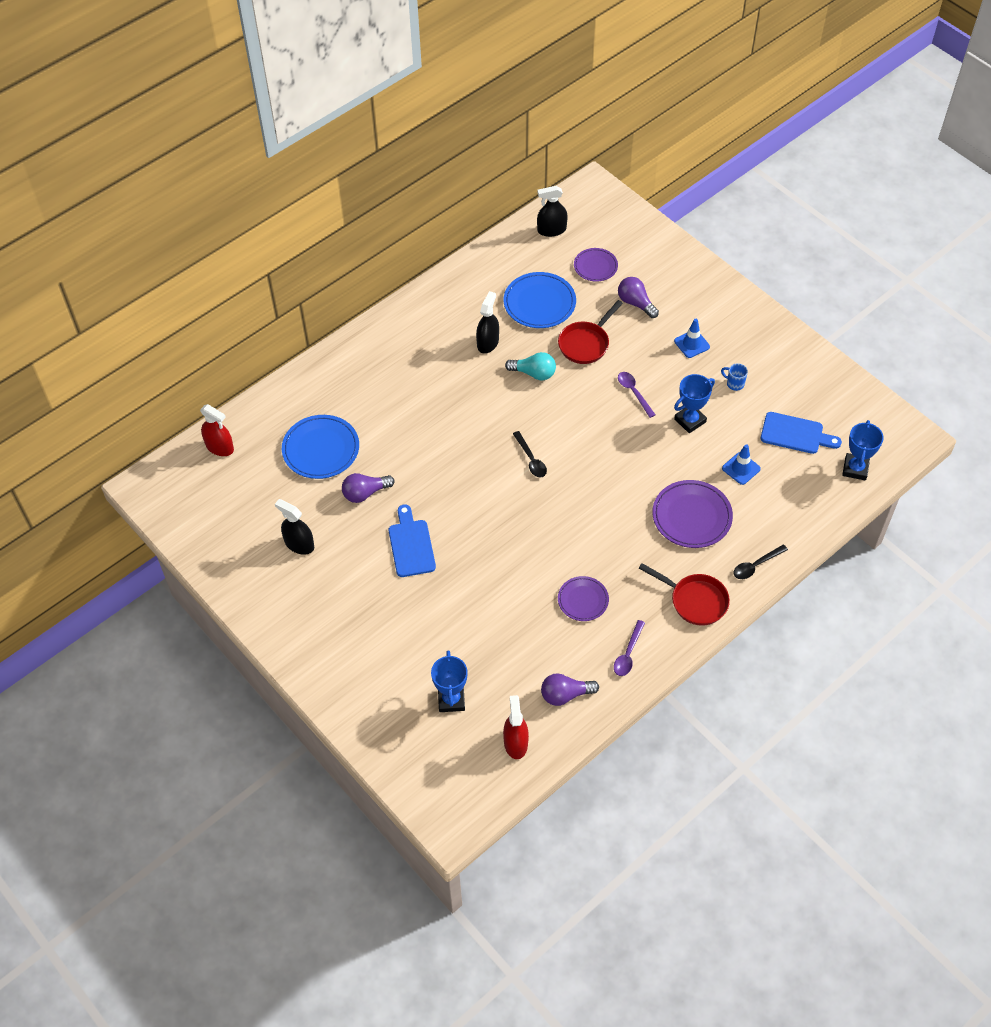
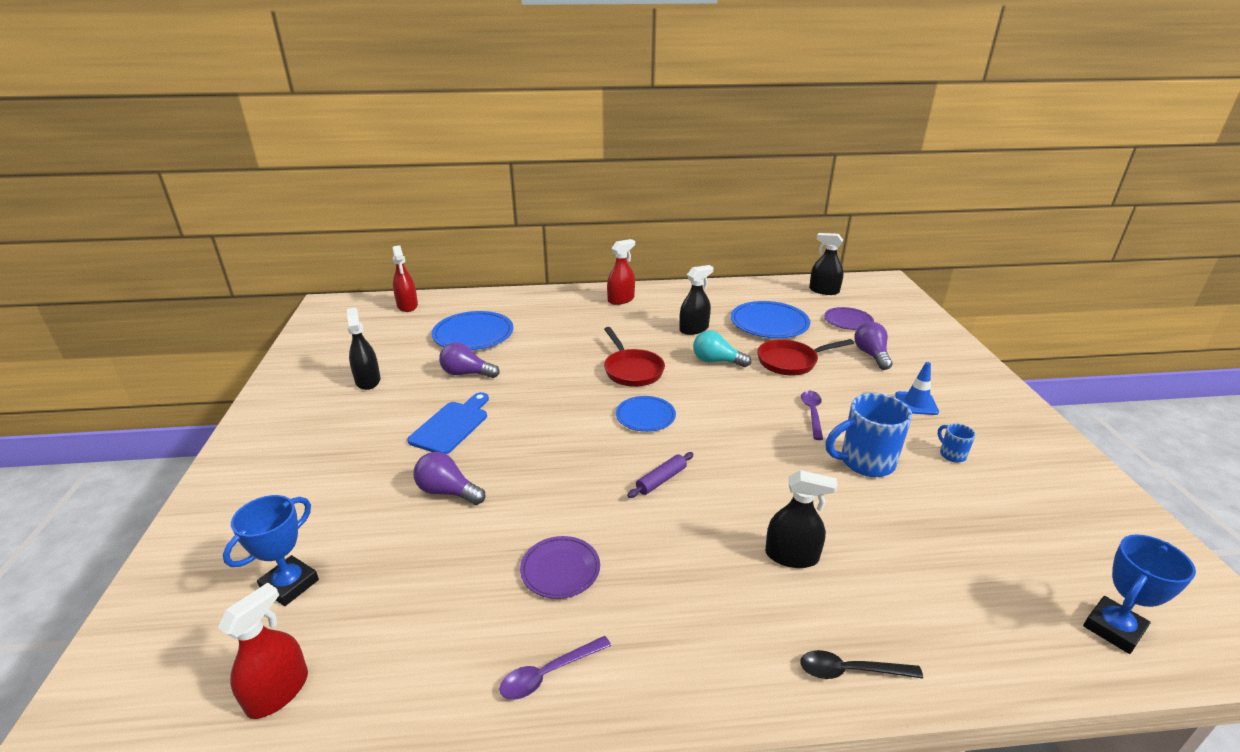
camera: 35 degrees right, 25 degrees down
(396, 335) = (621, 299): none -> red spray bottle
(531, 459) = (645, 416): black spoon -> blue plate
(534, 373) = (716, 361): turquoise light bulb -> turquoise light bulb turned 150 degrees clockwise
(565, 695) = (410, 672): purple light bulb -> purple light bulb (447, 492)
(585, 507) = (661, 480): none -> purple rolling pin
(690, 420) = (865, 462): blue trophy -> blue mug
(691, 516) = (791, 556): purple plate -> black spray bottle
(695, 600) = (711, 662): red pan -> red pan (632, 370)
(741, 468) = (905, 538): blue traffic cone -> none
(795, 434) = (1019, 539): blue cutting board -> none

